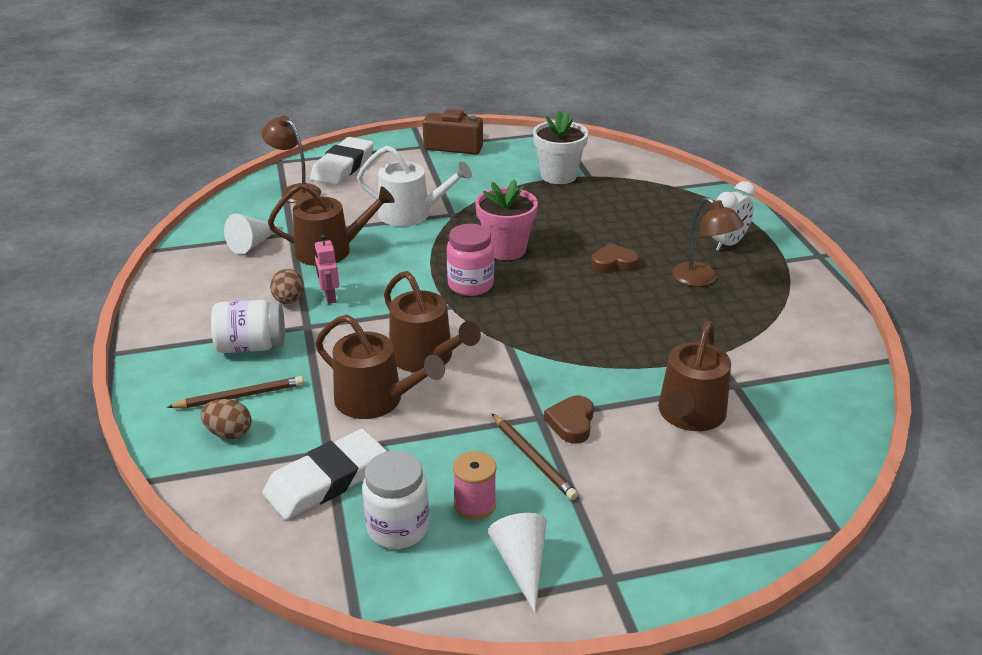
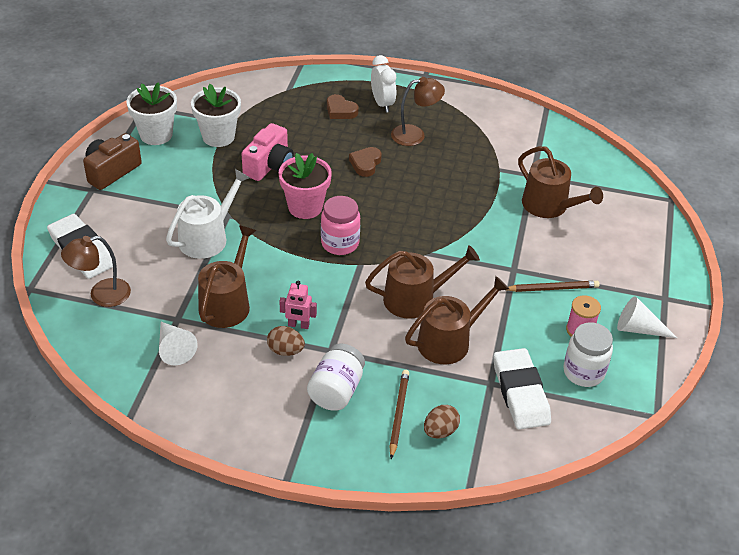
camera: 65 degrees left, 10 degrees up
(525, 148) = (156, 135): none -> white flower pot
(547, 212) = (269, 165): none -> pink camera
(571, 423) = (528, 258): brown heart -> brown heart (340, 110)

